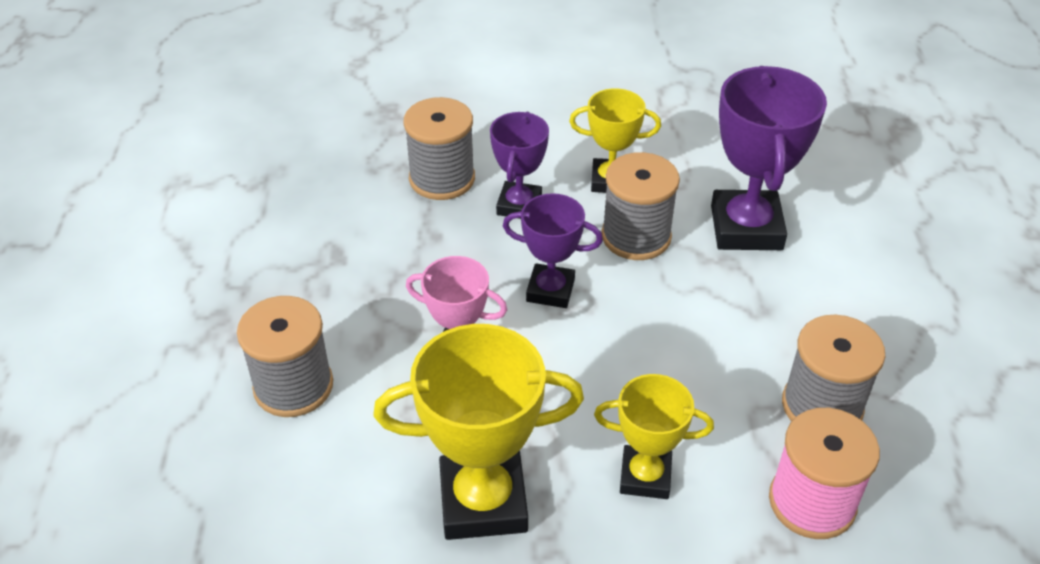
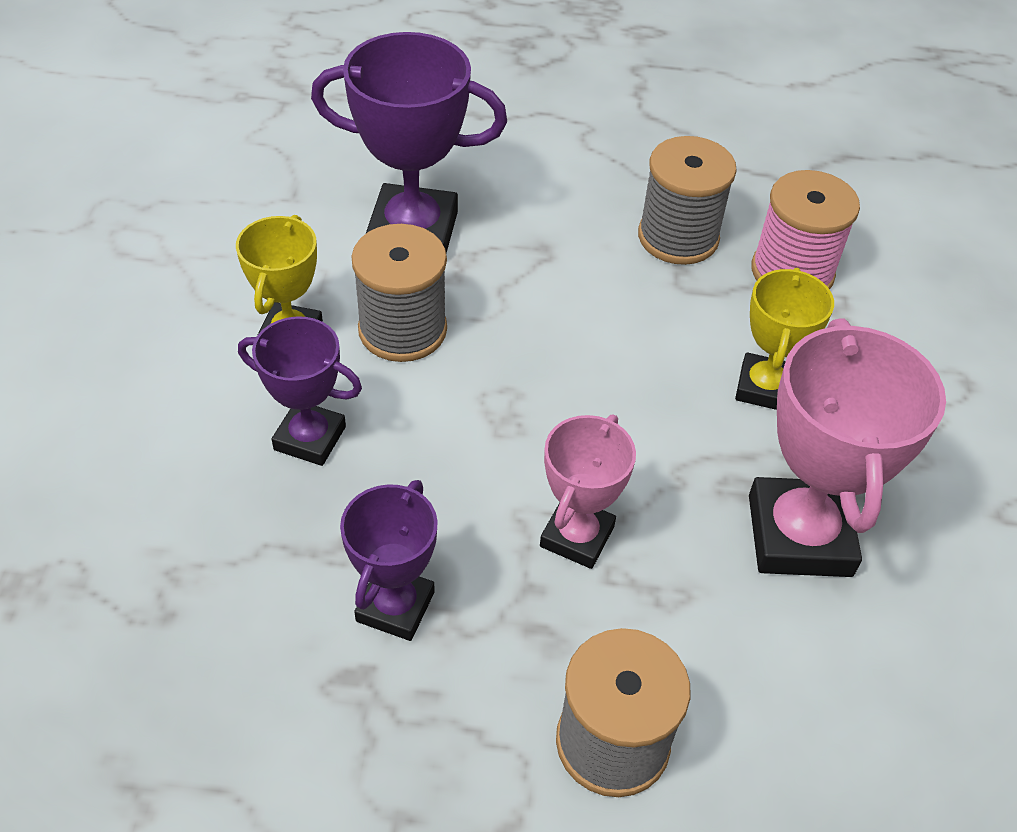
camera: 85 degrees left, 5 degrees up
(442, 178) = (221, 523): grey spool -> none
(483, 501) = (799, 535): yellow trophy -> pink trophy
(550, 290) = (479, 427): purple trophy -> purple trophy (395, 606)

